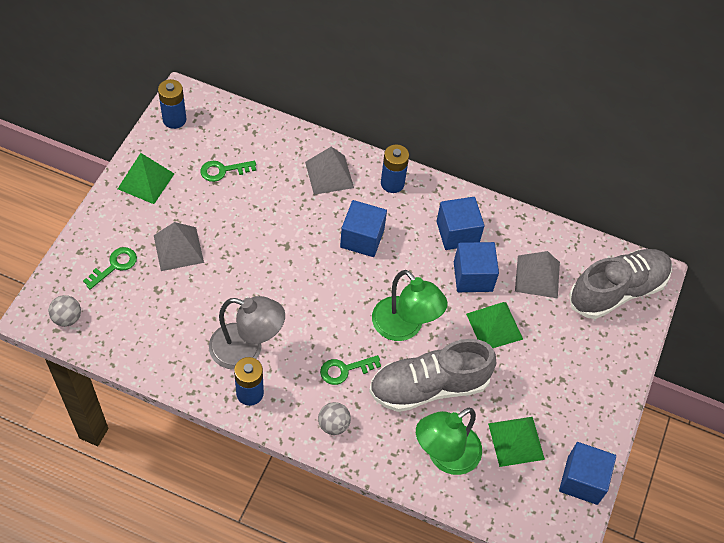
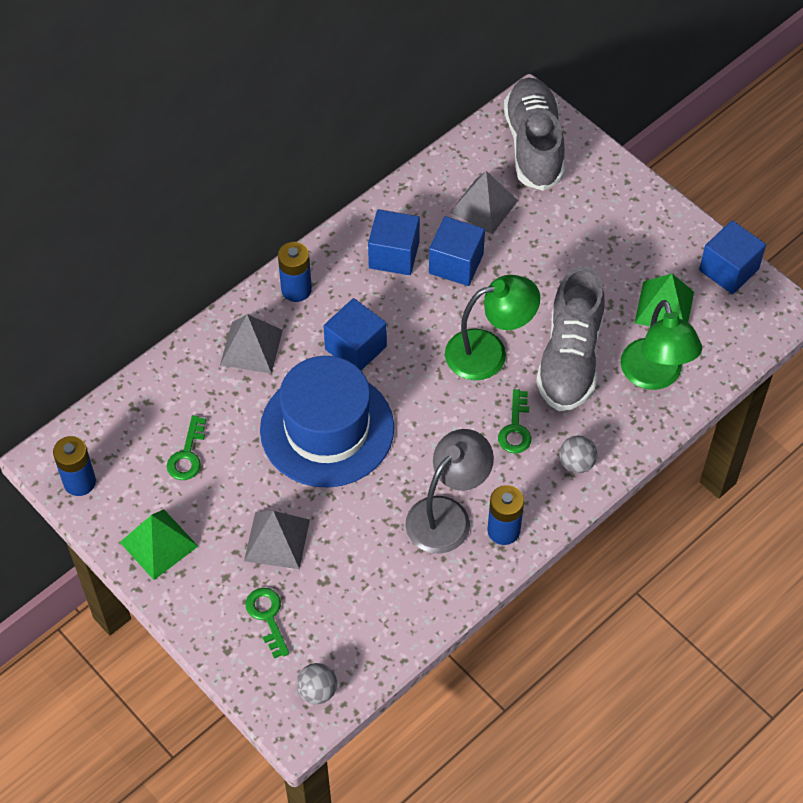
camera: 60 degrees left, 0 degrees up
(284, 245) = (327, 429): none -> blue hat
(494, 326) = (525, 270): green pyramid -> none

